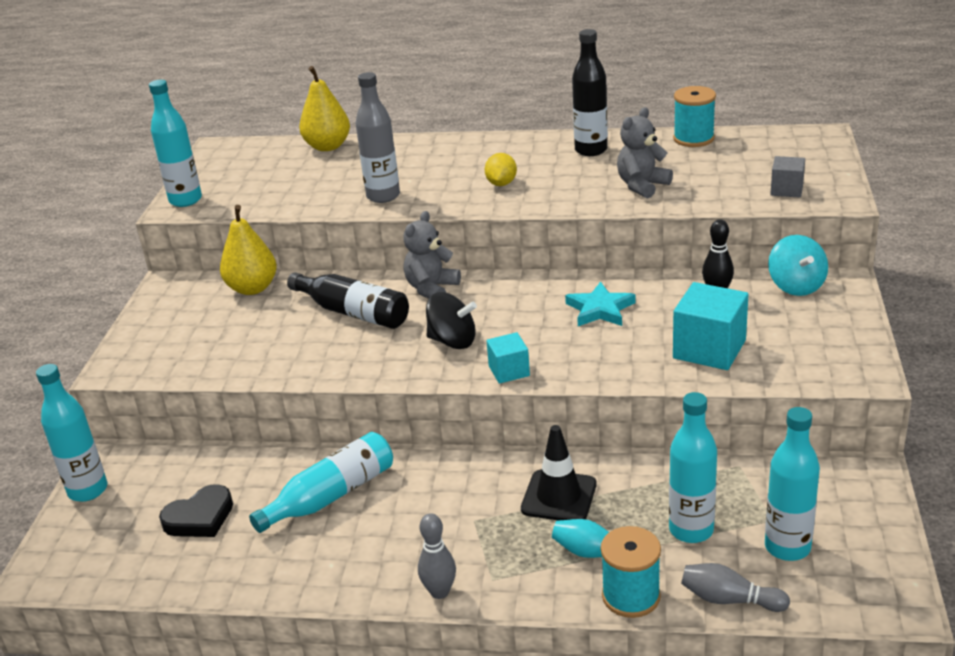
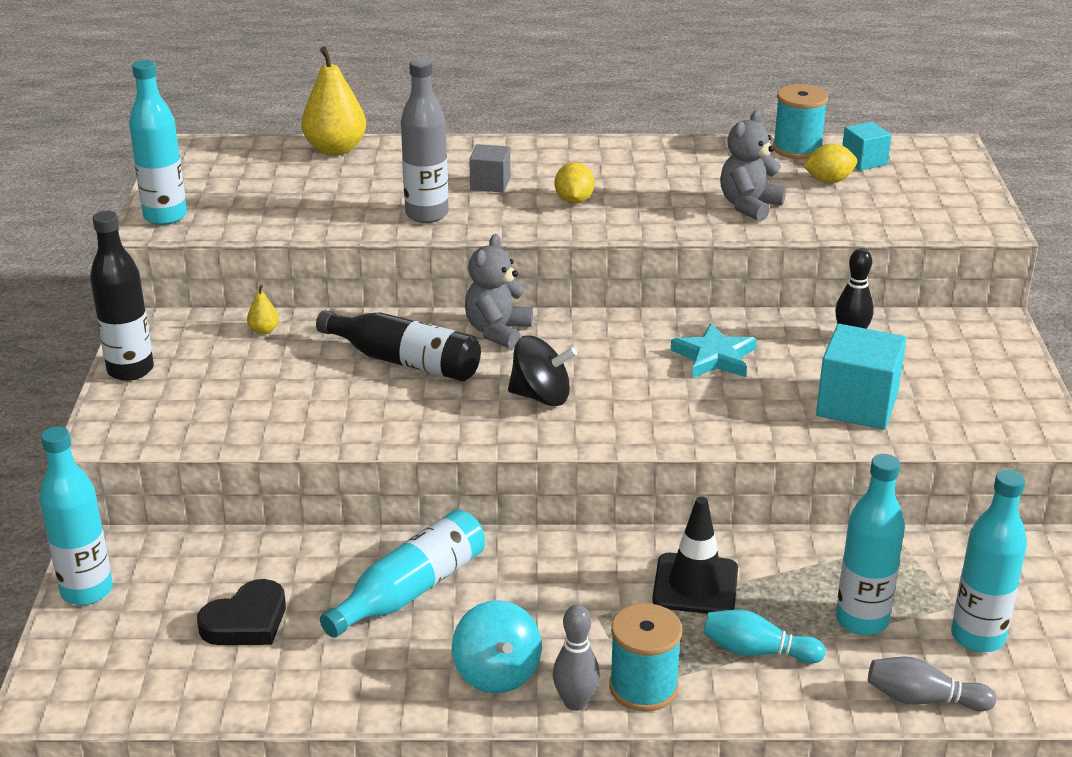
camera: 10 degrees left, 0 degrees up
(252, 288) = (264, 330): yellow pear -> yellow pear, size x0.44
(509, 371) = (621, 432): turquoise cube -> turquoise cube (864, 161)
(591, 150) = (675, 161): black bottle -> black bottle (130, 370)
(631, 596) = (807, 699): turquoise spool -> turquoise spool (643, 687)
(713, 164) = (828, 181): none -> yellow lemon
(786, 190) = (923, 213): grey cube -> grey cube (490, 183)
(796, 286) = (942, 329): turquoise spinning top -> turquoise spinning top (497, 673)

